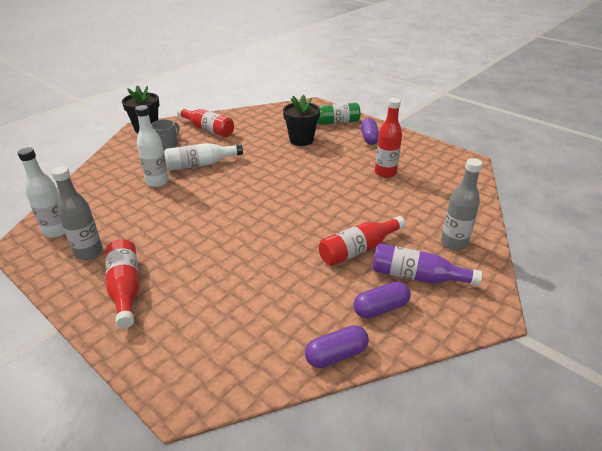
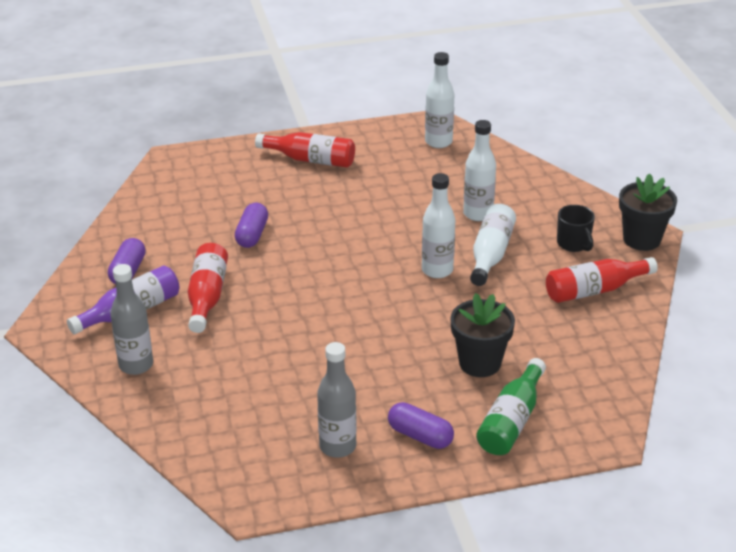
camera: 125 degrees right, 0 degrees up
(89, 252) = (383, 152): grey bottle -> grey bottle (337, 446)
(167, 144) = (573, 244): grey mug -> black mug
(234, 175) = (437, 270): none -> white bottle
(336, 355) = (119, 229): purple capsule -> purple capsule (252, 235)
(385, 173) = (313, 395): red bottle -> none

